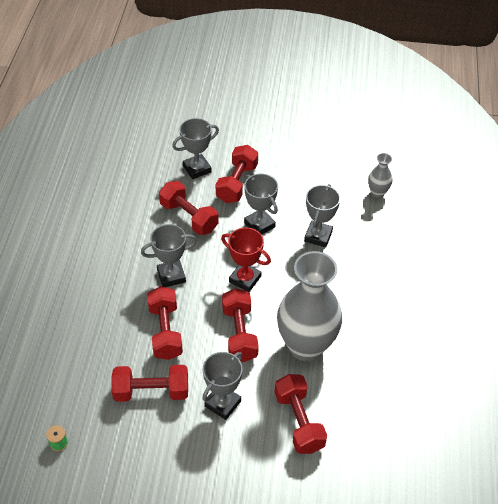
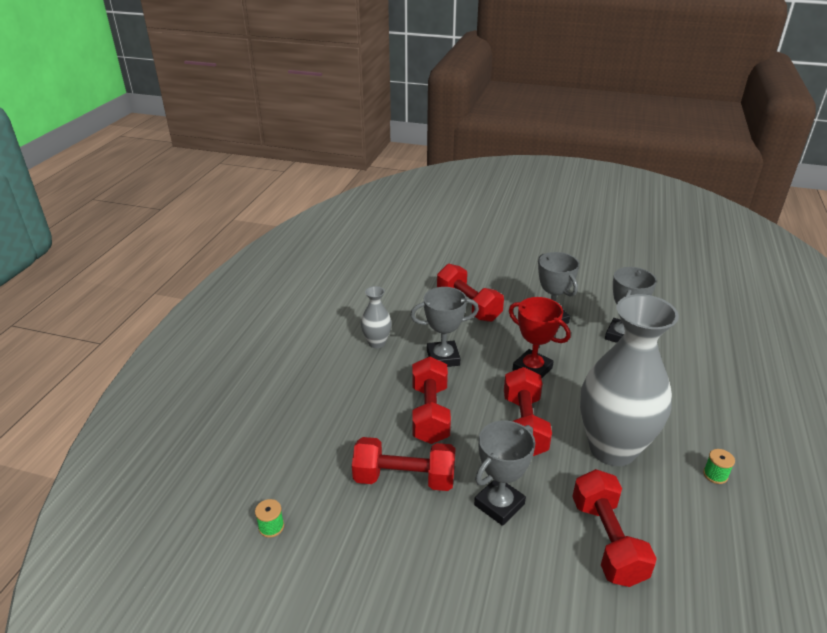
camera: 10 degrees right, 15 degrees down
(197, 169) = (480, 266): grey trophy -> none
(237, 183) = (524, 281): red dumbbell -> none
(377, 193) = (690, 302): grey vase -> grey vase (376, 343)
(378, 359) = (715, 475): none -> green spool

